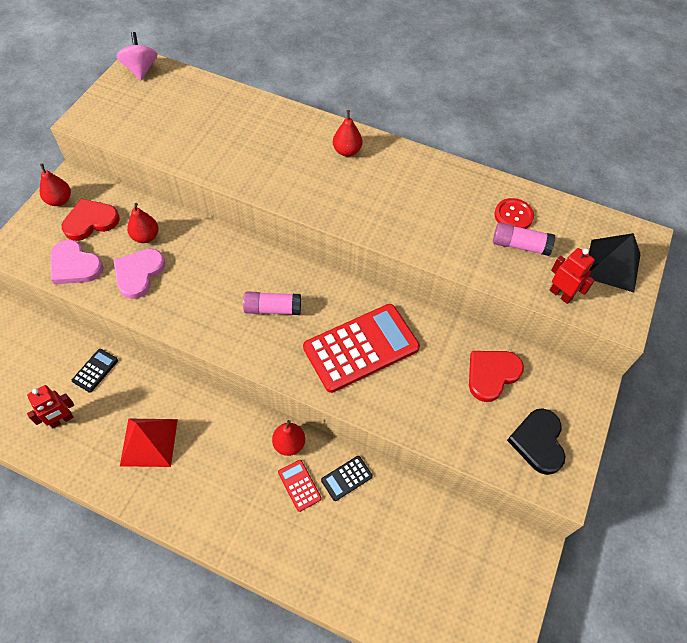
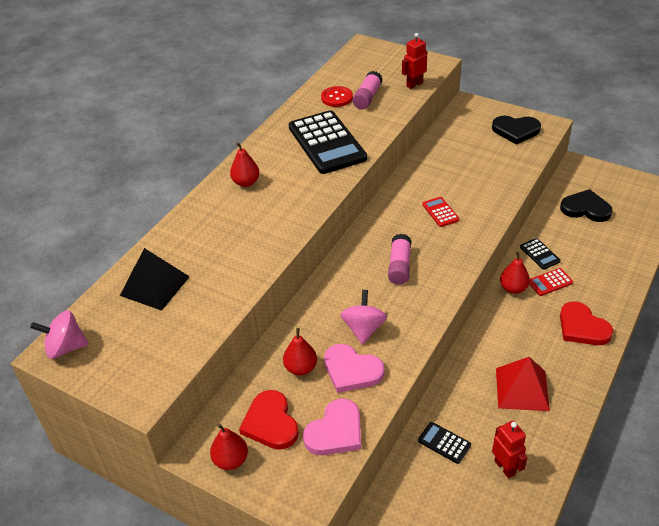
camera: 80 degrees left, 15 degrees down
(188, 281) = (363, 329): none -> pink spinning top
(361, 347) = (440, 212): red calculator -> red calculator, size x0.43
(421, 211) = (327, 143): none -> black calculator
(437, 546) = (585, 208): none -> black heart
(492, 374) = (462, 146): red heart -> red heart (582, 327)
(612, 265) = (388, 60): black pyramid -> black pyramid (155, 286)

